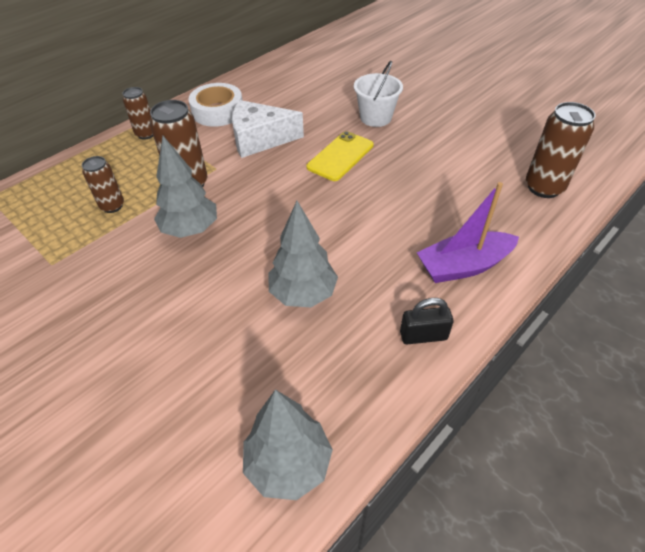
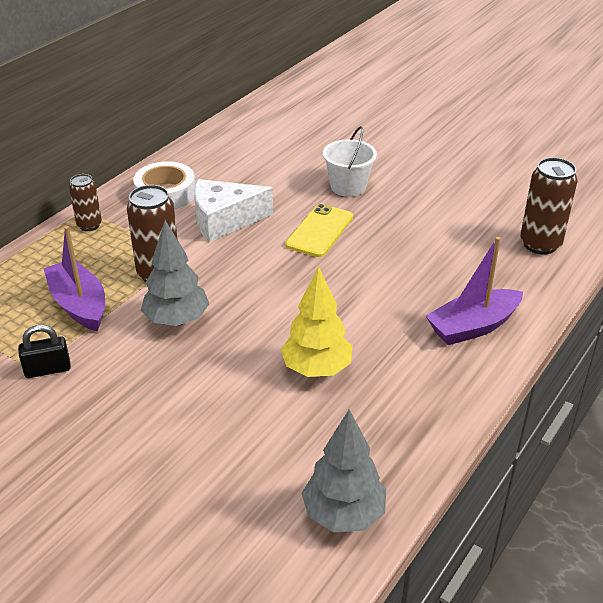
camera: 10 degrees left, 10 degrees down
(112, 206) = (79, 305): brown can -> purple boat
(303, 294) = (316, 369): grey tree -> yellow tree
(423, 335) = (446, 393): black padlock -> black padlock (47, 369)

